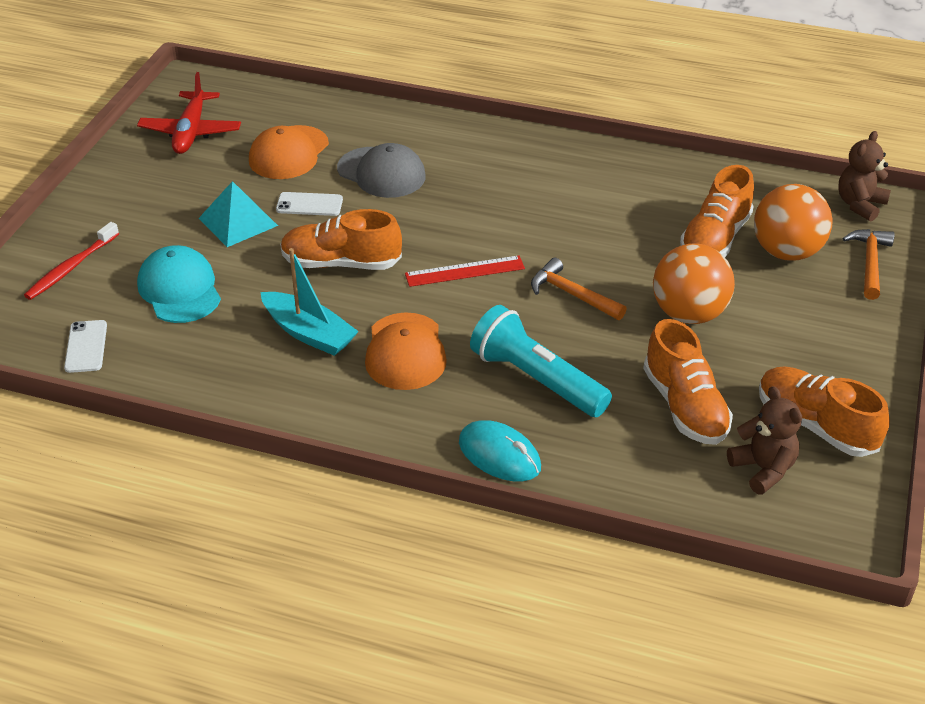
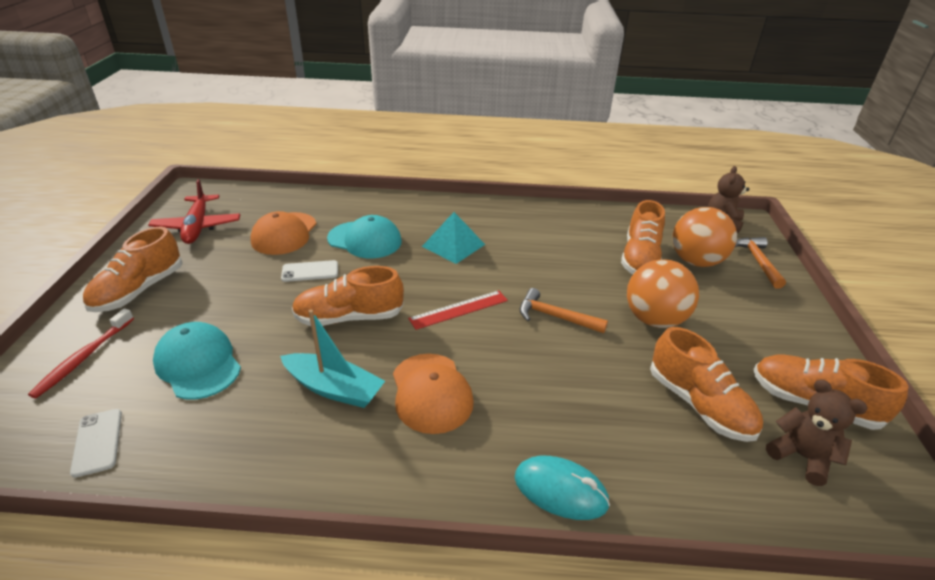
camera: 15 degrees left, 5 degrees down
(124, 203) = (139, 290): none -> orange shoe
(238, 222) = (248, 293): turquoise pyramid -> turquoise pyramid (453, 245)
(381, 173) = (365, 240): grey cap -> turquoise cap
(536, 379) = (560, 400): turquoise flashlight -> none

